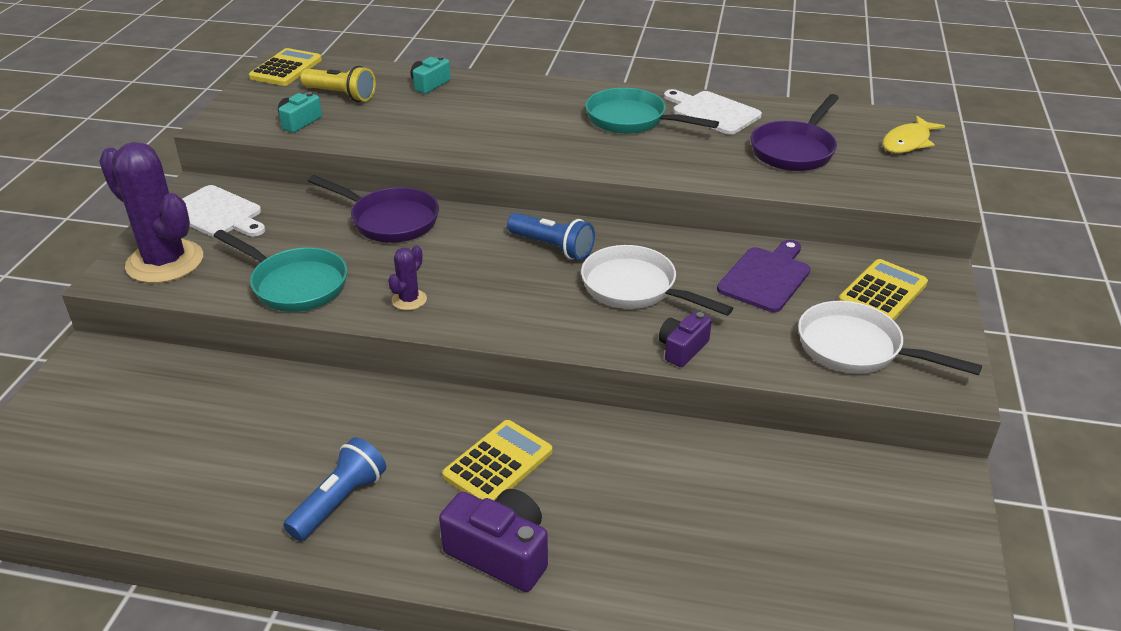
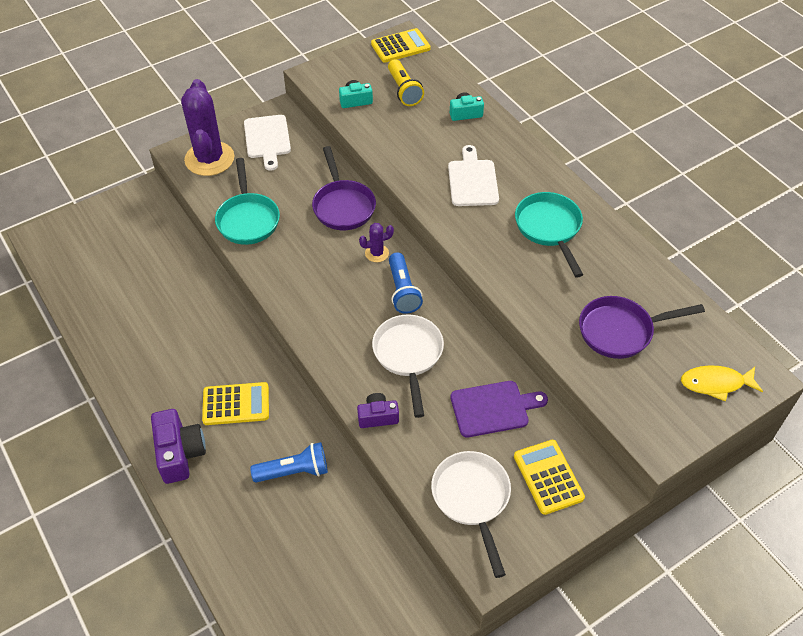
camera: 45 degrees right, 15 degrees up
(339, 502) = (150, 365): blue flashlight -> blue flashlight (294, 471)
(409, 300) = (287, 272): purple cactus -> purple cactus (377, 253)
(712, 112) = (614, 258): white cutting board -> white cutting board (472, 180)
(882, 292) = (548, 477): yellow calculator -> yellow calculator turned 105 degrees counterclockwise

